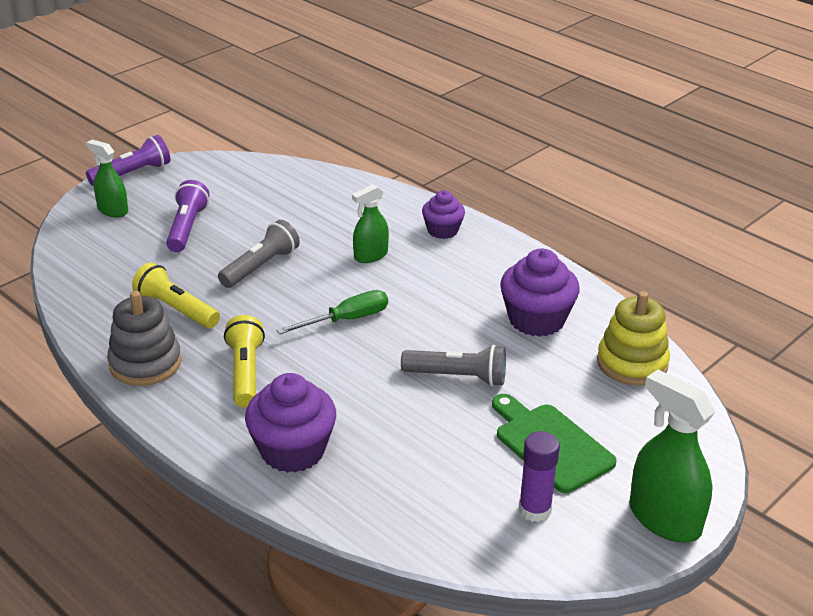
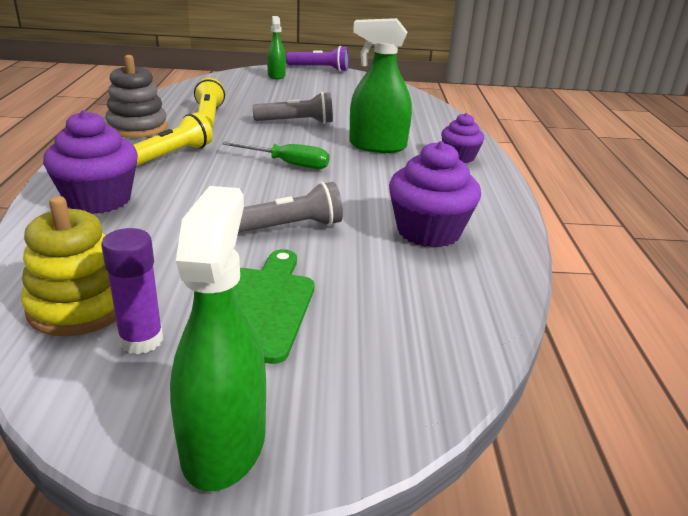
camera: 45 degrees right, 5 degrees down
(187, 228) = (296, 94): purple flashlight -> none
(370, 255) = (377, 146): green spray bottle -> green spray bottle, size x1.63
(457, 377) = (289, 227): grey flashlight -> grey flashlight turned 75 degrees counterclockwise
(632, 363) = (460, 304): yellow stacking toy -> yellow stacking toy (79, 306)

